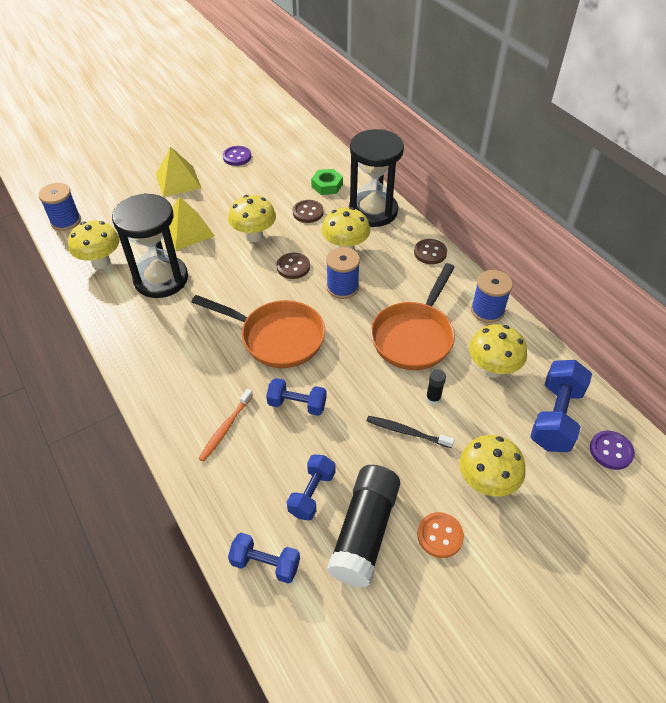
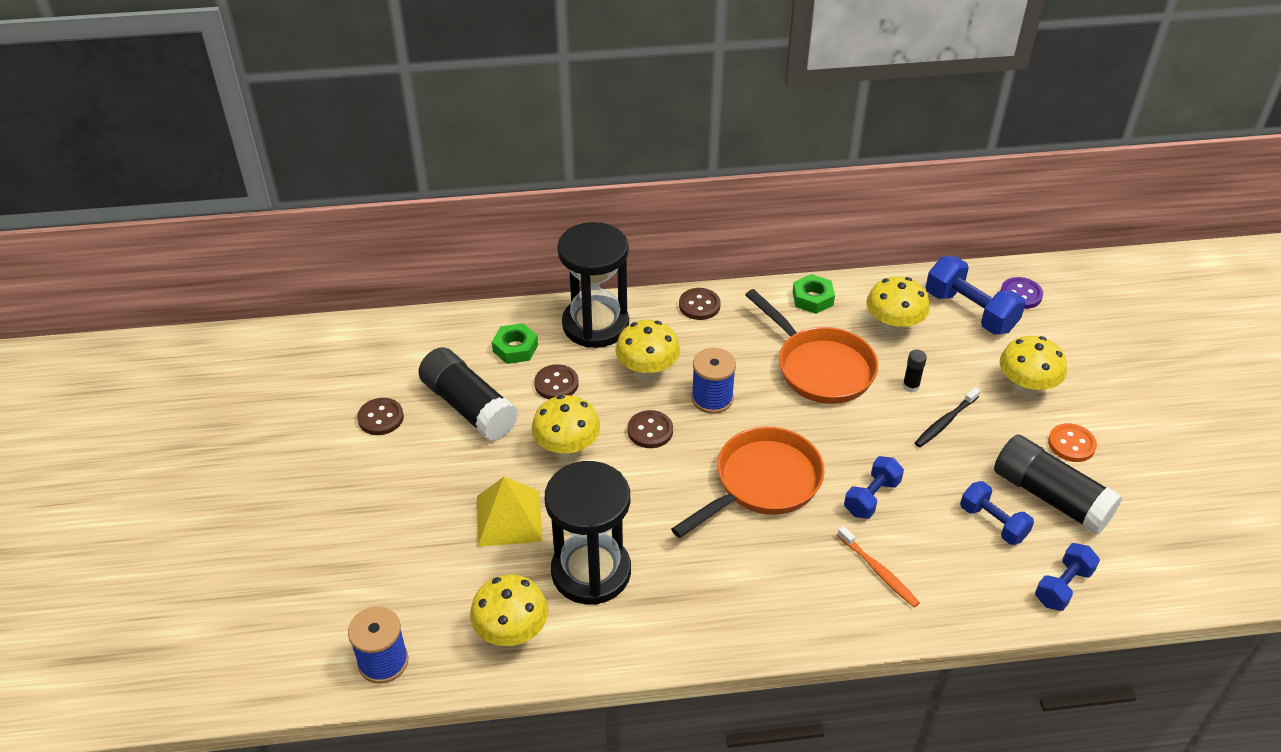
camera: 65 degrees left, 5 degrees down
(178, 181) = (386, 499): yellow pyramid -> none
(237, 157) = (380, 418): purple button -> brown button
(265, 185) = (469, 407): none -> black glue stick
(487, 310) = (812, 298): blue spool -> green nut

